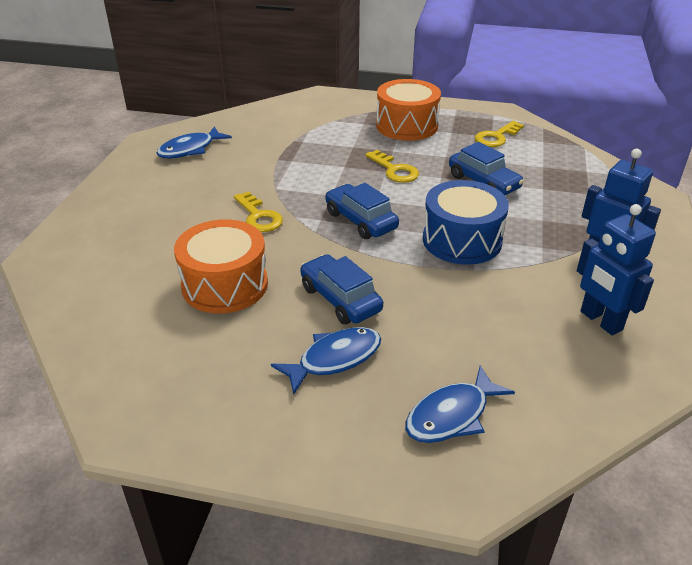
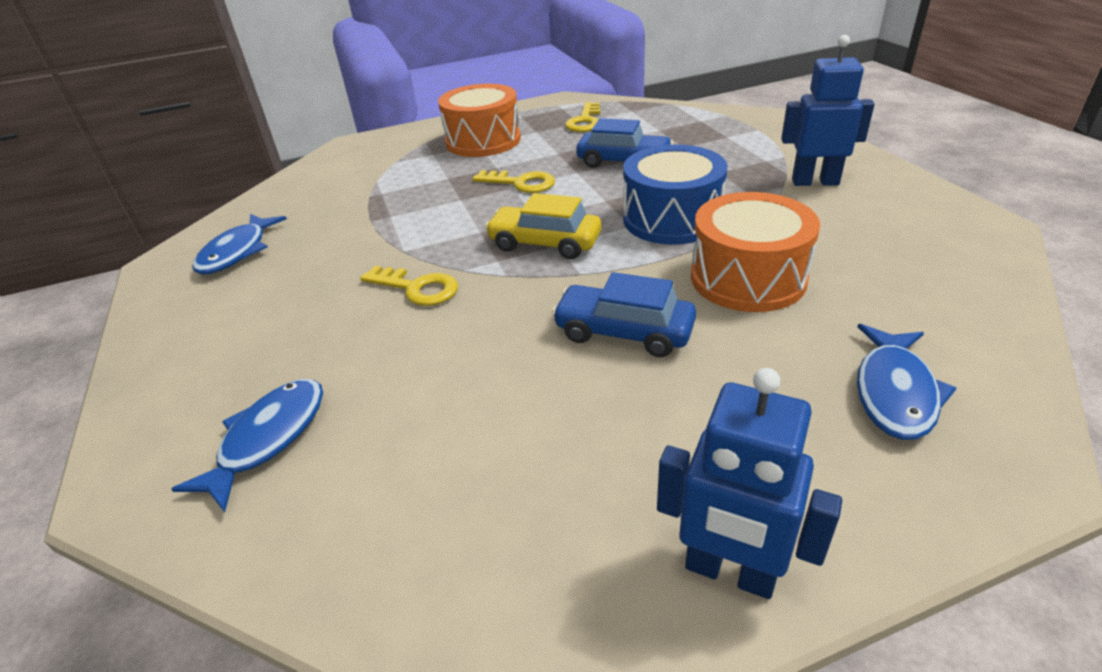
camera: 30 degrees left, 0 degrees up
(225, 285) = (463, 385): orange drum -> orange drum (747, 278)
(334, 359) = (701, 401): blue fish -> blue fish (268, 439)
(360, 221) = (545, 243): blue car -> yellow car
(600, 321) = (885, 234): blue robot -> blue robot (730, 572)

